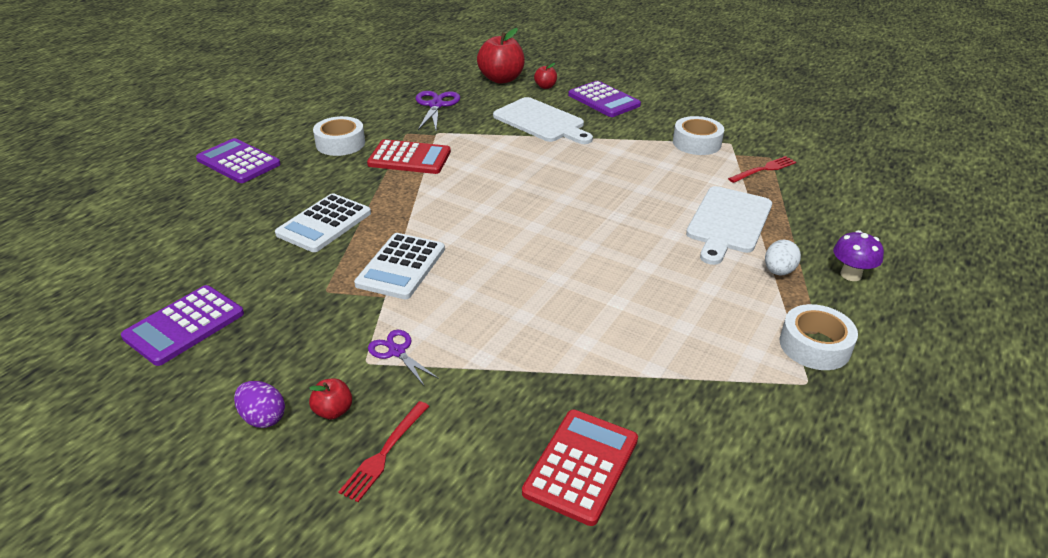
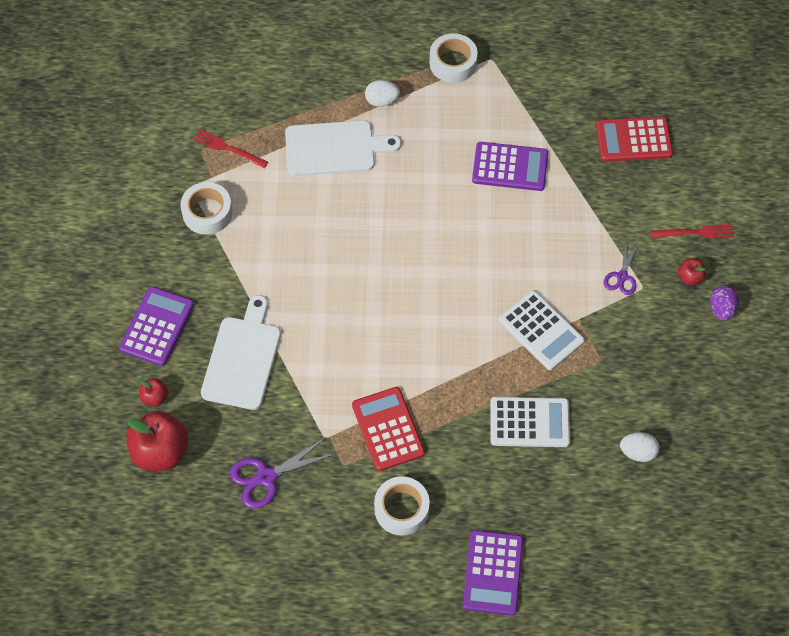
camera: 120 degrees left, 25 degrees up
(184, 325) = (695, 419): purple calculator -> purple calculator (510, 167)
(212, 272) = (638, 452): none -> white egg
(401, 266) = (541, 330): white calculator -> white calculator turned 60 degrees clockwise
(850, 275) = (357, 60): purple mushroom -> none

